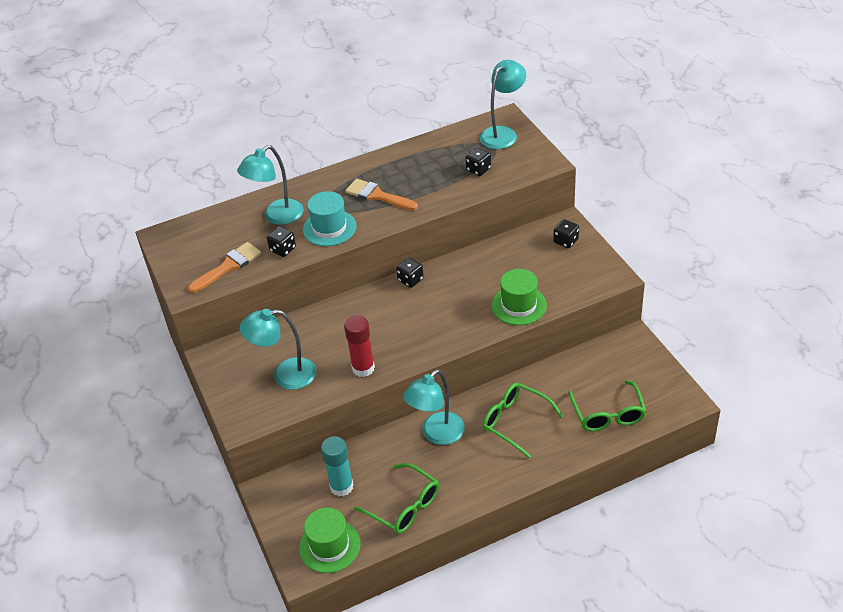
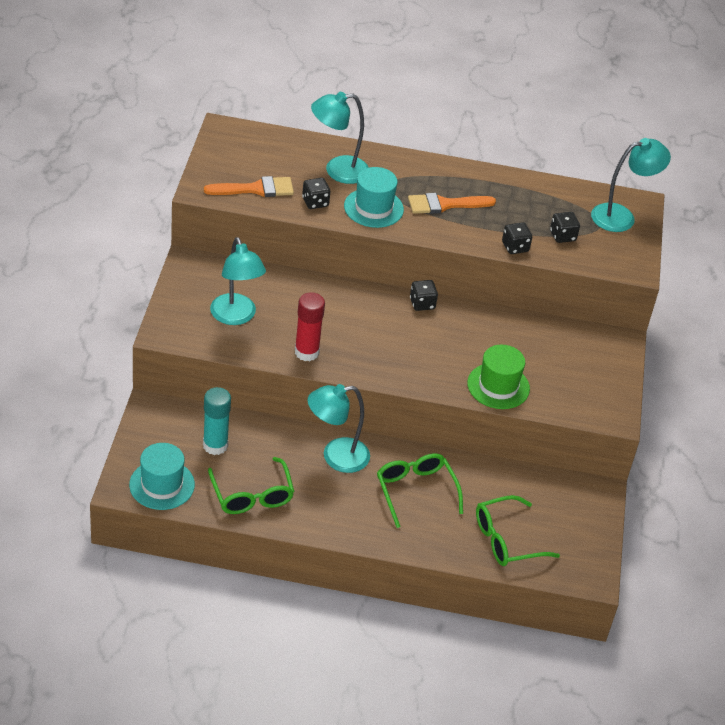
camera: 25 degrees right, 0 degrees up
(285, 375) = (236, 317): turquoise lamp -> turquoise lamp turned 135 degrees counterclockwise
(329, 546) = (162, 485): green hat -> turquoise hat
(377, 195) = (445, 204): orange brush -> orange brush turned 75 degrees counterclockwise
(566, 241) = (603, 357): black dice -> black dice (515, 247)
(608, 414) = (506, 540): green glasses -> green glasses turned 45 degrees clockwise

